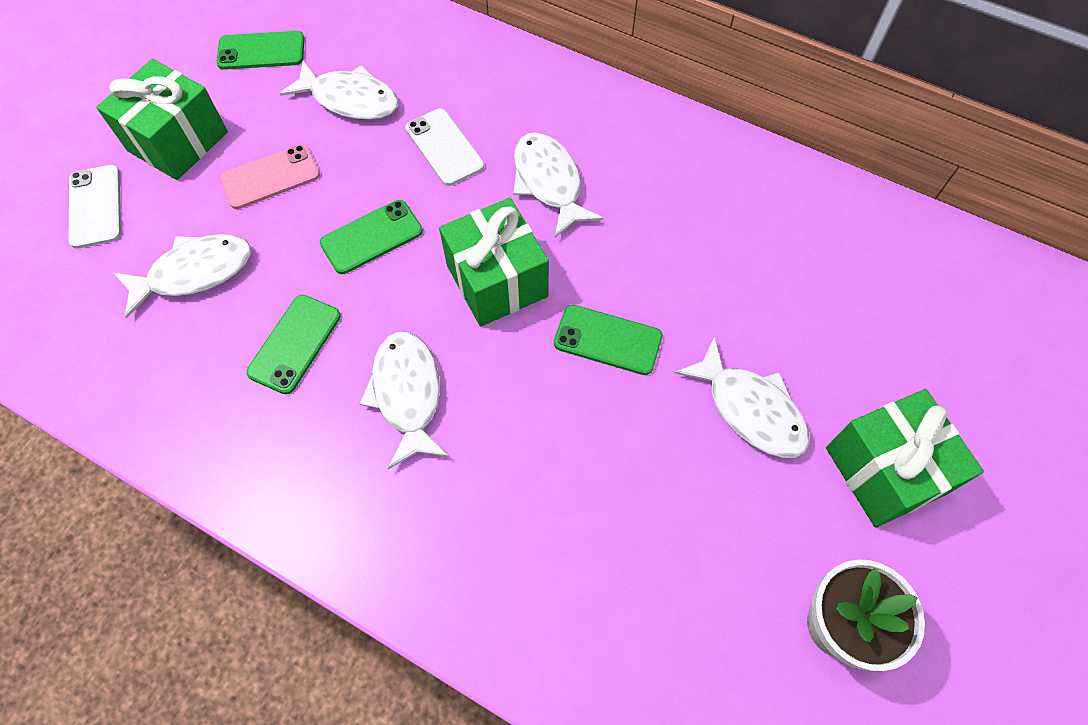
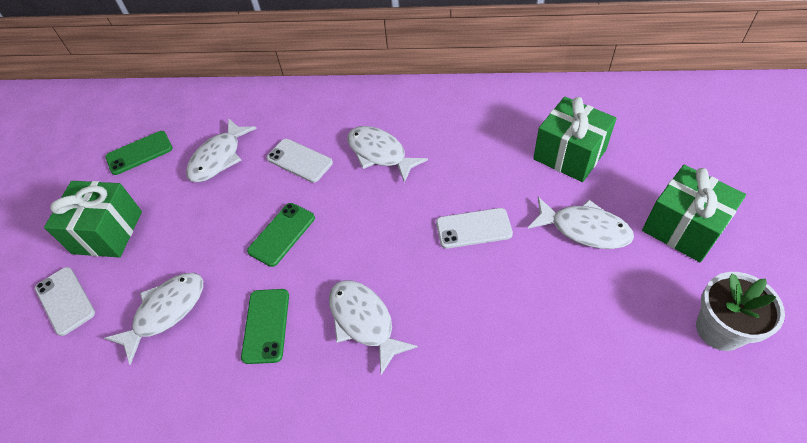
camera: 20 degrees left, 10 degrees down
(270, 177) = (188, 227): pink phone -> none
(350, 99) = (219, 158): white fish -> white fish turned 120 degrees clockwise
(497, 281) = (381, 224): green gift -> green gift (569, 154)
(607, 340) = (473, 228): green phone -> white phone

